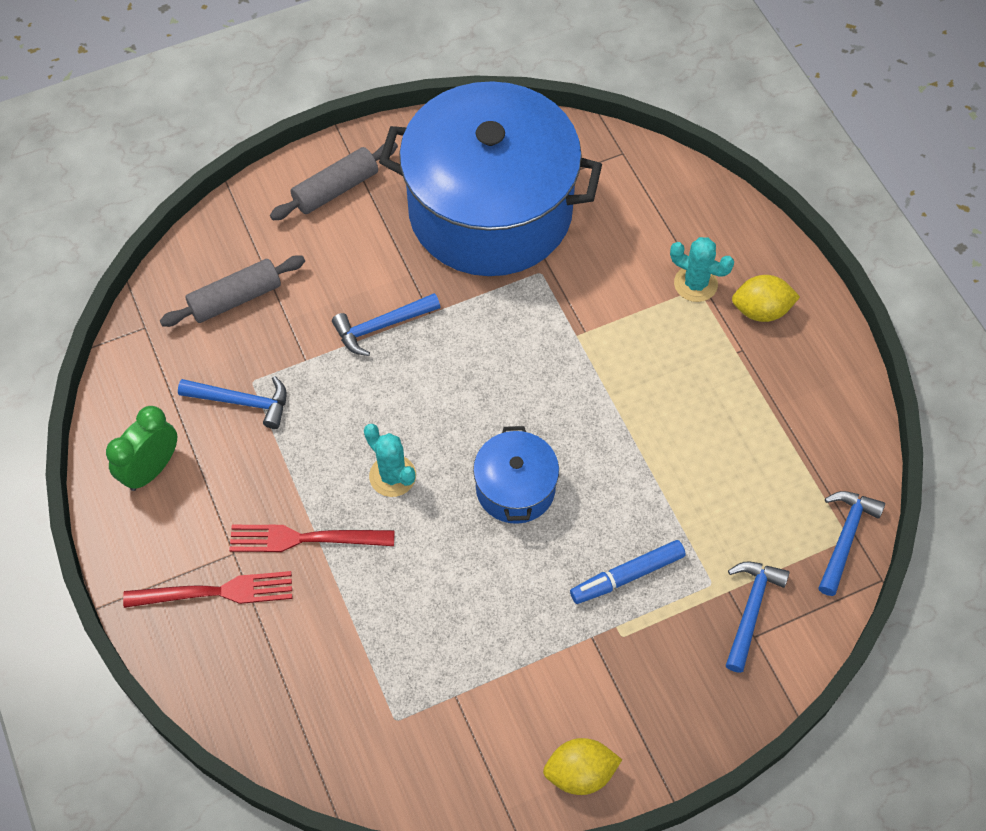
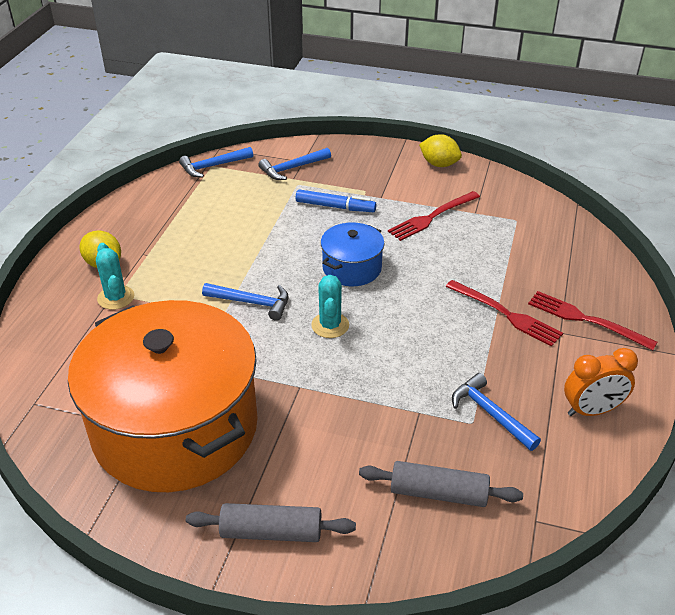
camera: 140 degrees left, 20 degrees down
(151, 469) = (591, 410): green clock -> orange clock
(381, 326) = (342, 399): blue hammer -> blue hammer (252, 303)
(392, 476) = (420, 313): turquoise cactus -> turquoise cactus (330, 325)
(490, 210) = (175, 427): blue pot -> orange pot
(500, 645) = (432, 217): none -> red fork

